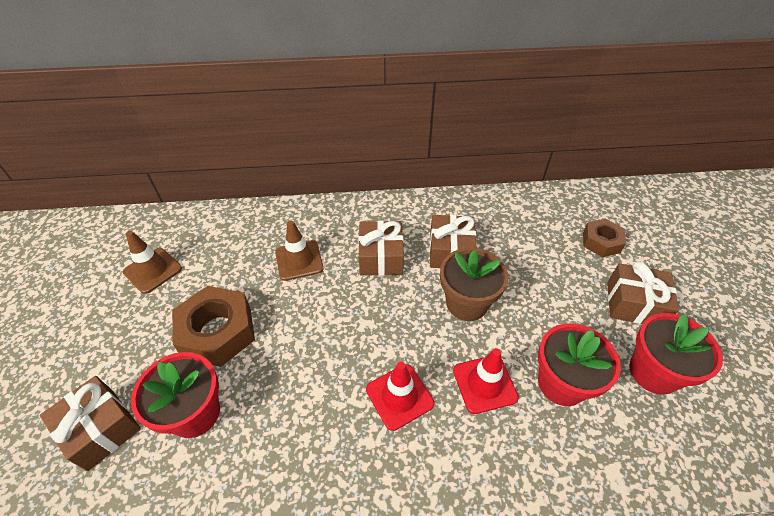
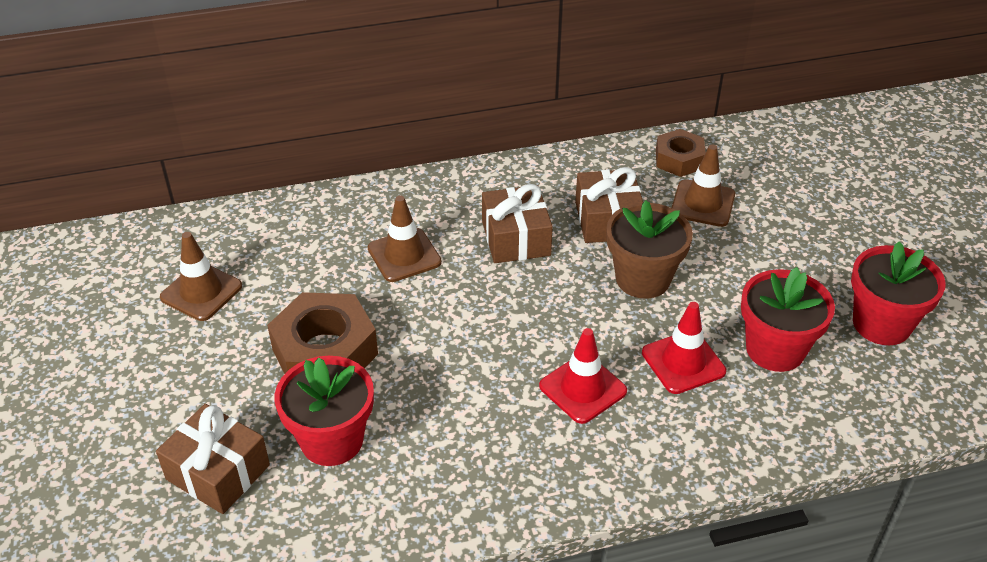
camera: 10 degrees left, 5 degrees down
(523, 247) = (703, 203): none -> brown traffic cone
(601, 242) = (804, 186): brown nut -> brown nut (679, 159)
(634, 304) = (852, 254): brown gift -> none

